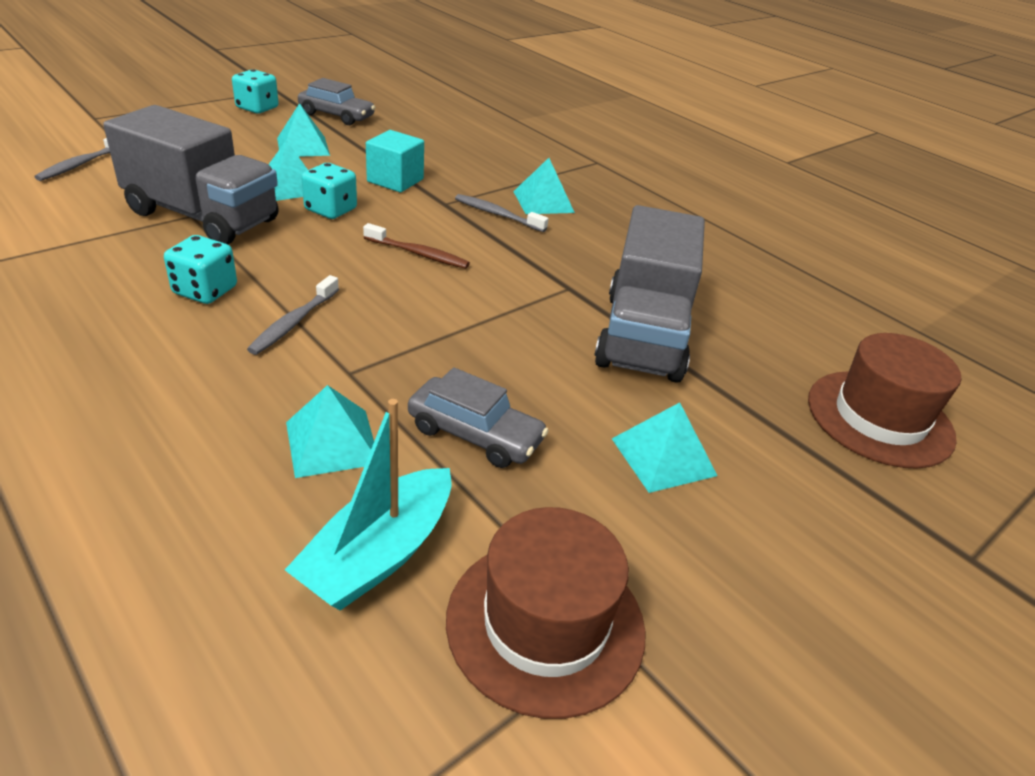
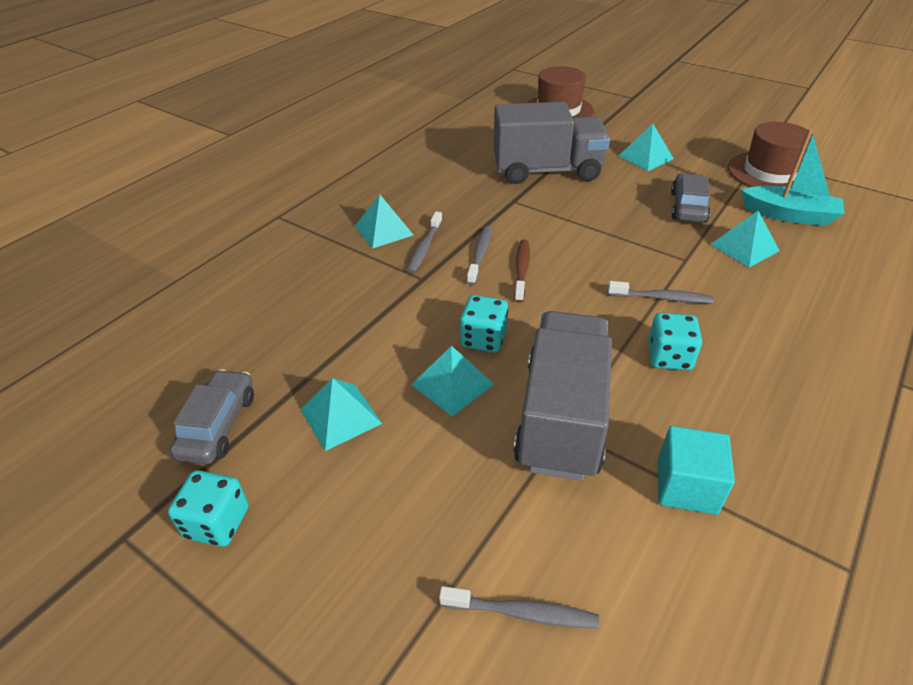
camera: 100 degrees left, 5 degrees up
(395, 180) = (392, 319): turquoise cube -> turquoise cube (686, 486)
(464, 239) = (480, 255): none -> grey toothbrush

